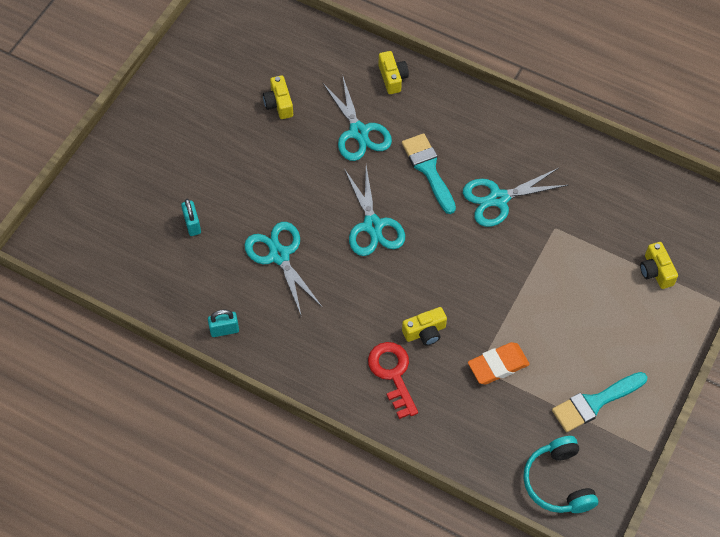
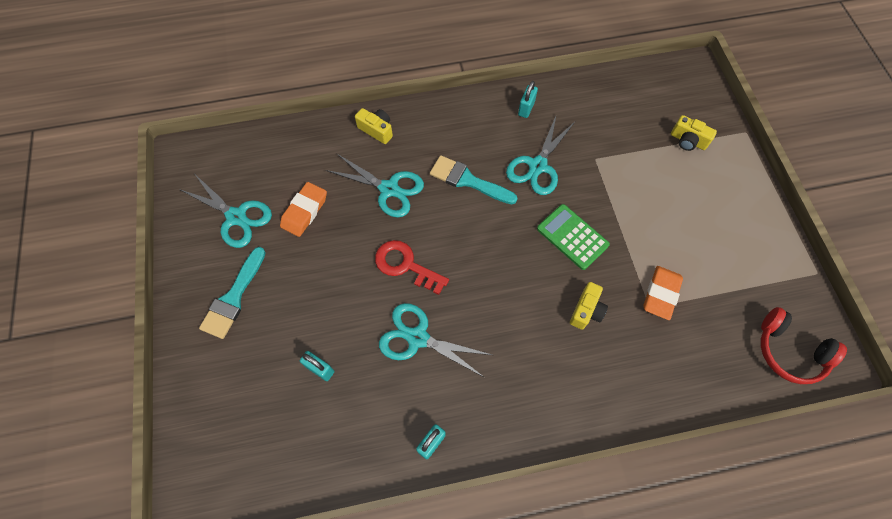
camera: 40 degrees left, 5 degrees up
(279, 104) = (304, 211): yellow camera -> orange eraser
(373, 226) = (468, 255): turquoise scissors -> turquoise scissors (236, 217)
(392, 374) = (596, 366): red key -> red key (405, 265)
(470, 272) = (572, 237): none -> green calculator
(537, 145) = (526, 108): none -> turquoise padlock
(558, 482) = (789, 351): turquoise headphones -> red headphones
(595, 402) = (749, 267): turquoise brush -> turquoise brush (234, 297)

